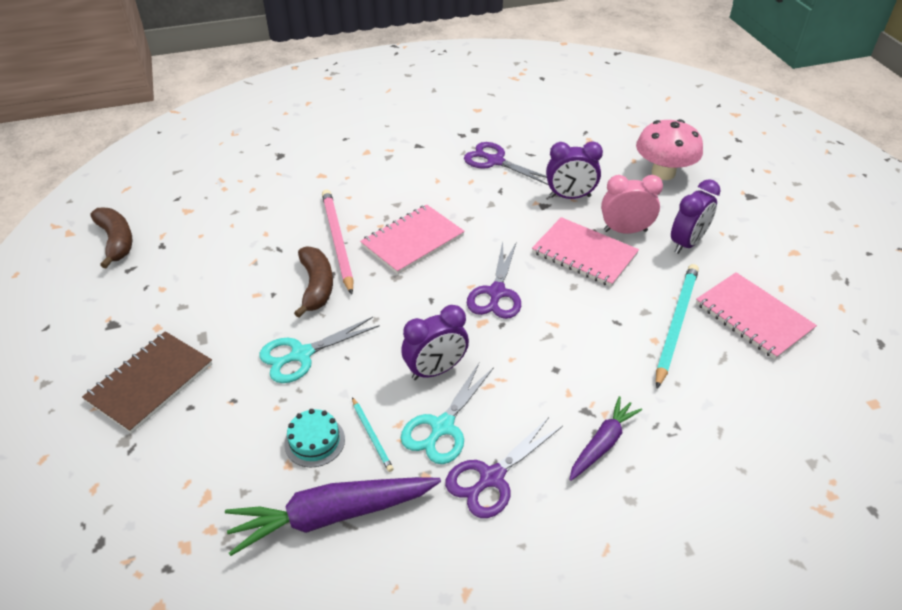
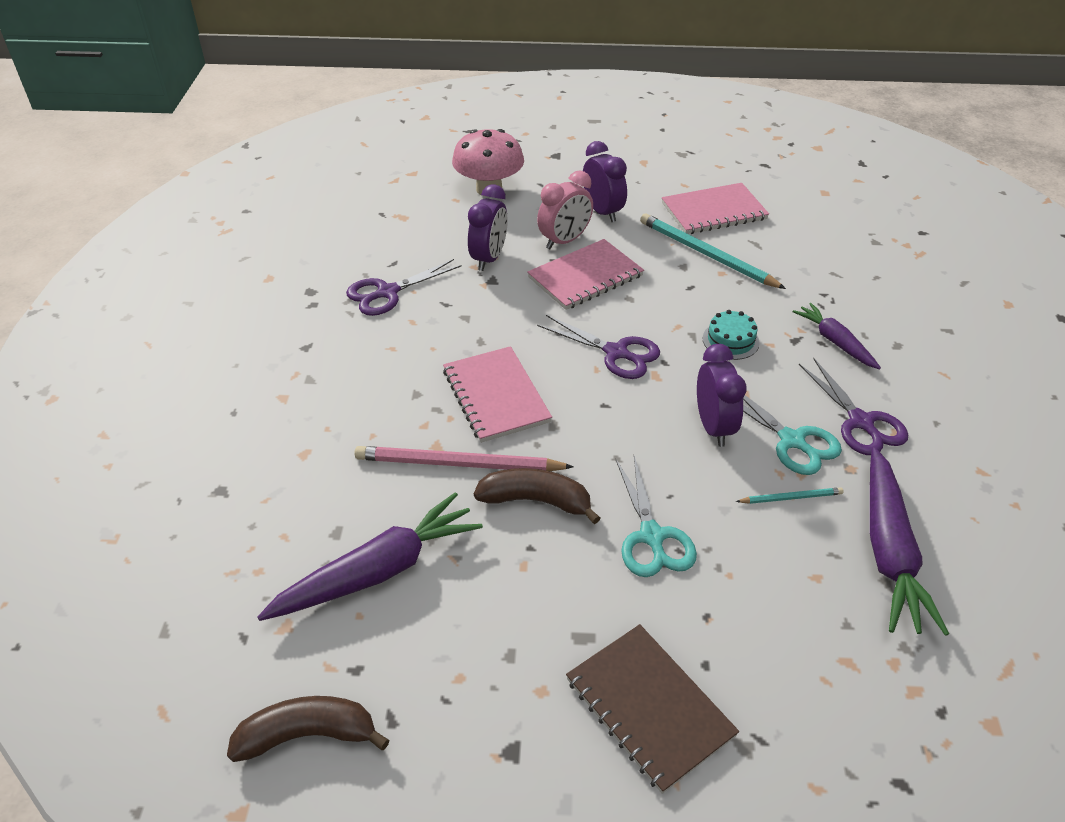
camera: 70 degrees left, 0 degrees up
(235, 233) = (378, 571): none -> purple carrot
(314, 441) = (788, 547): turquoise cake -> turquoise cake (730, 340)
(625, 231) = (564, 241): pink clock -> pink clock turned 150 degrees counterclockwise

